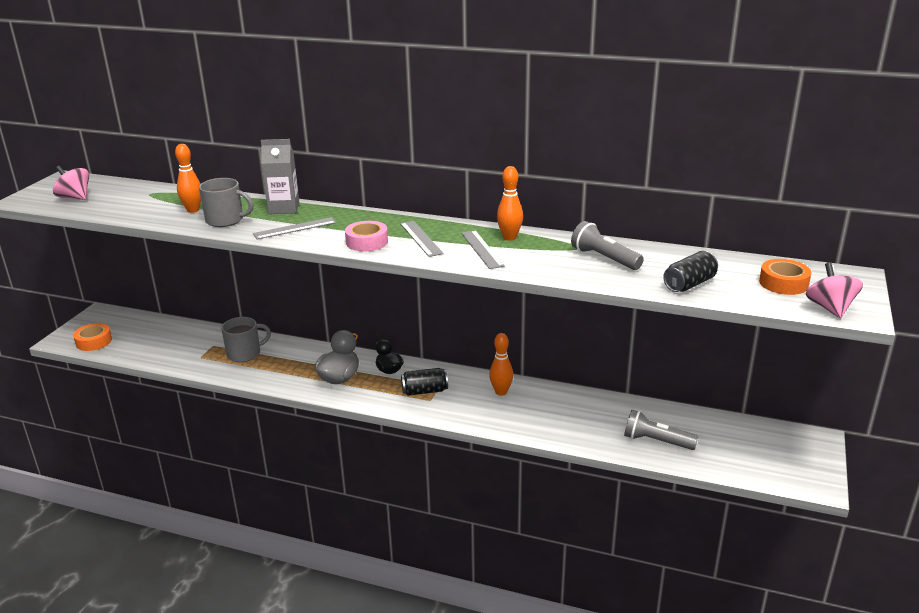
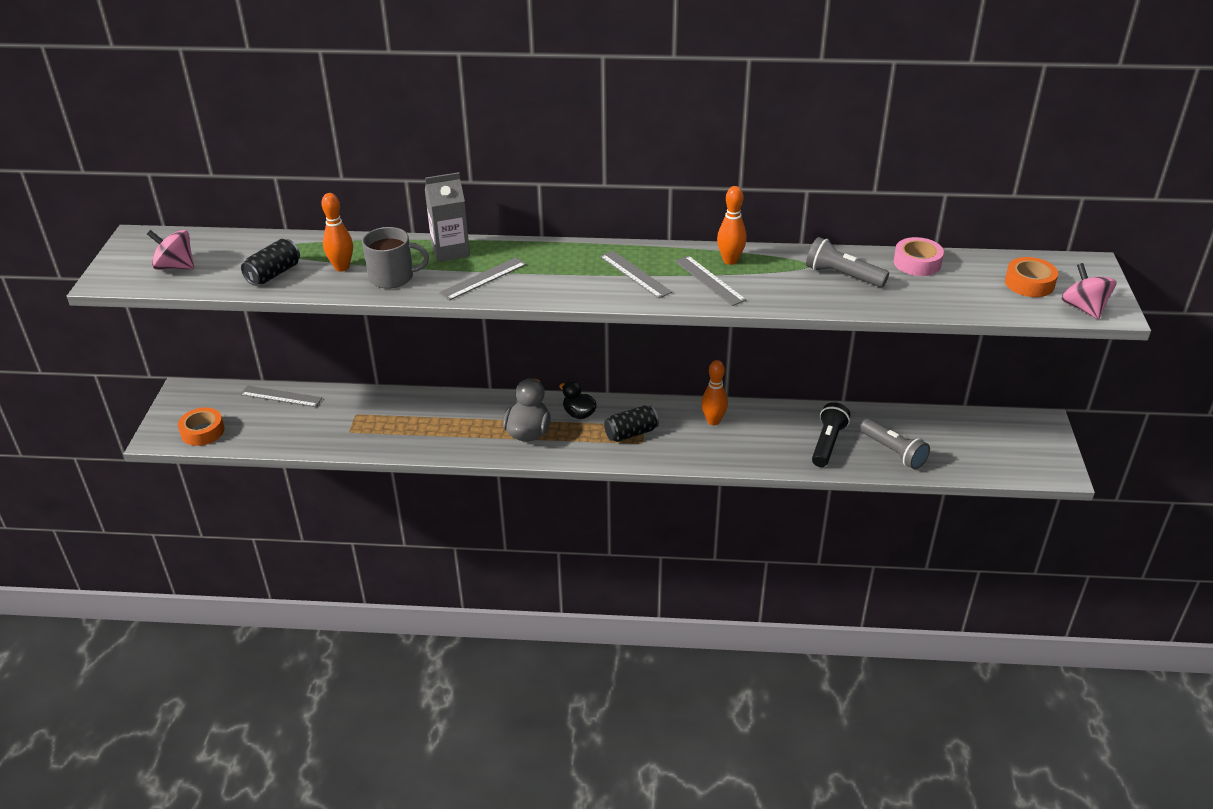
camera: 15 degrees left, 10 degrees up
(166, 325) = (281, 396): none -> grey ruler
(245, 354) = (400, 419): grey mug -> none
(367, 242) = (578, 287): pink tape -> pink tape (917, 263)
(596, 425) = (827, 443): none -> black flashlight
(656, 441) = (893, 452): grey flashlight -> grey flashlight turned 135 degrees counterclockwise
(689, 284) = (941, 297): black can -> black can (273, 274)

